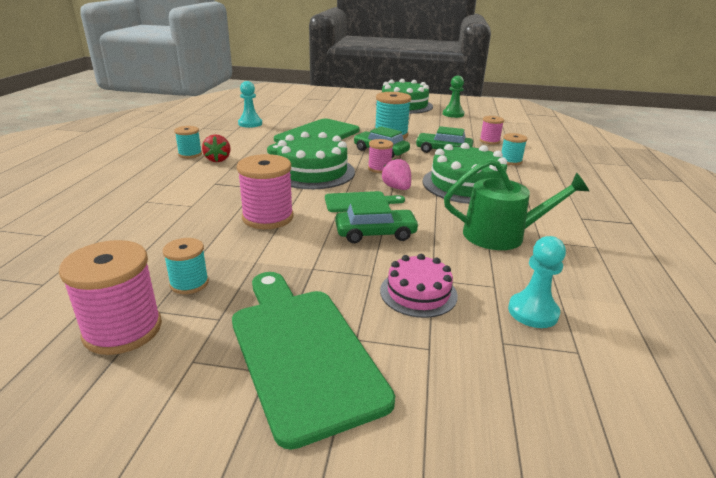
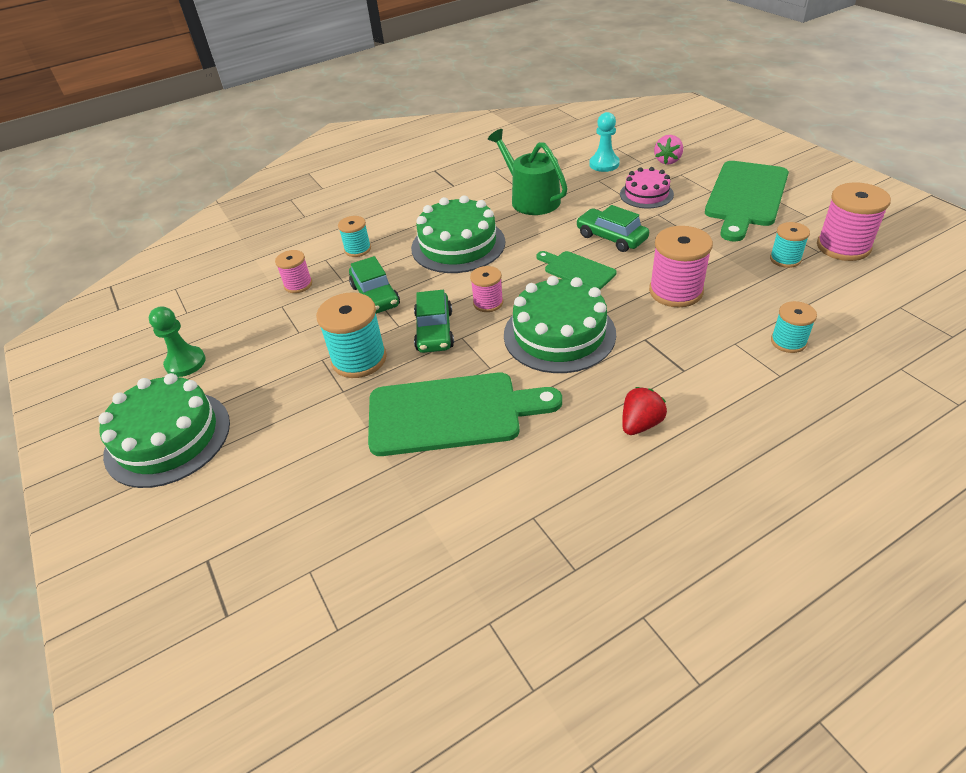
camera: 125 degrees left, 15 degrees up
(190, 154) = (667, 464): turquoise spool -> turquoise spool (788, 342)
(250, 124) = (483, 530): turquoise pawn -> none
(397, 188) = (519, 270): pink strawberry -> pink strawberry (667, 161)

